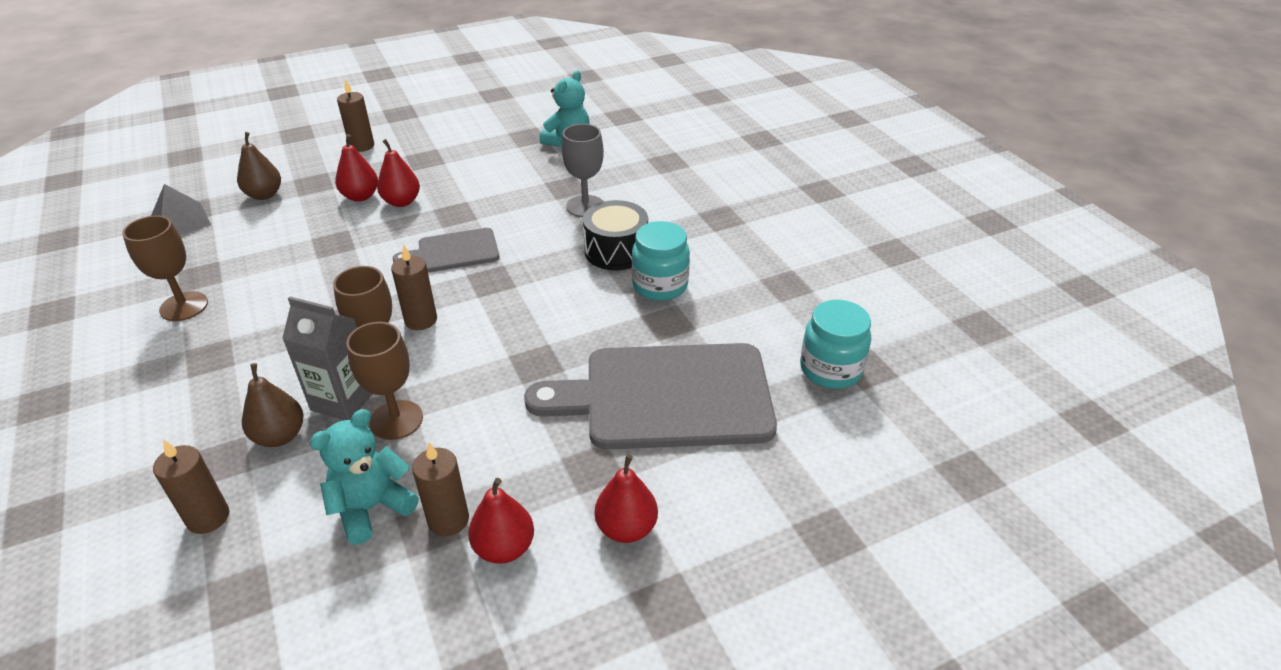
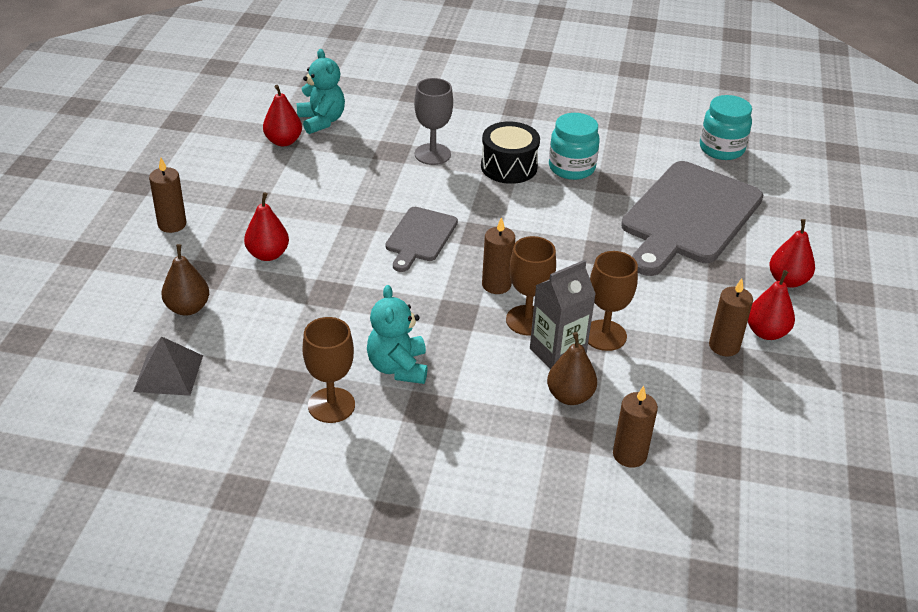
camera: 55 degrees left, 0 degrees up
(372, 508) = (685, 375): turquoise teddy bear -> turquoise teddy bear (398, 367)
(402, 202) = (307, 236): red pear -> red pear (283, 141)

